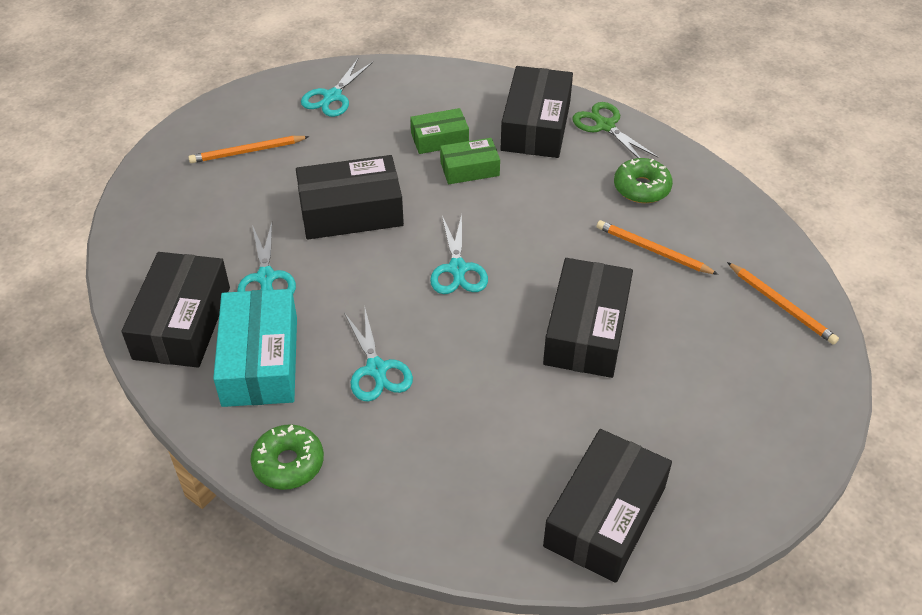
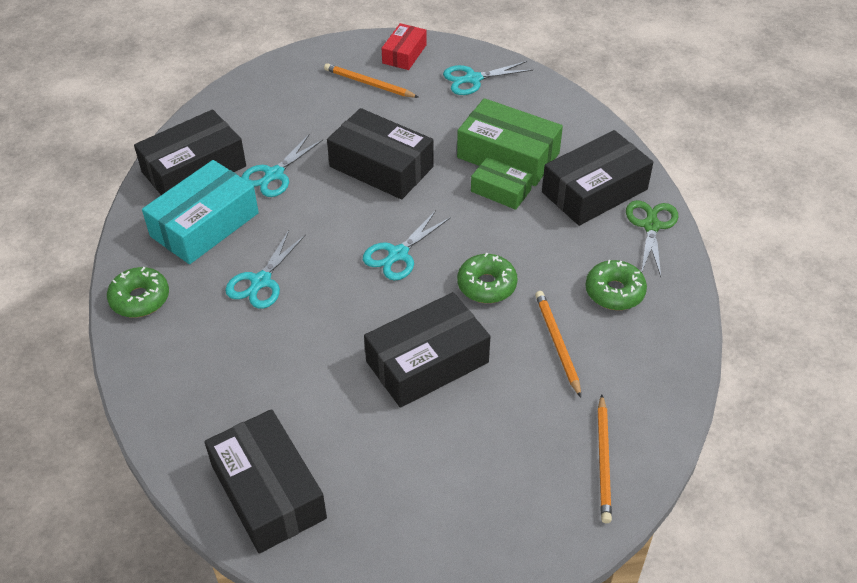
camera: 45 degrees right, 0 degrees up
(245, 109) = (404, 54): none -> red box
(439, 139) = (508, 155): green box -> green box, size x1.76
(552, 245) = (486, 285): none -> green donut
(605, 516) = (268, 492): black box -> black box turned 75 degrees clockwise

